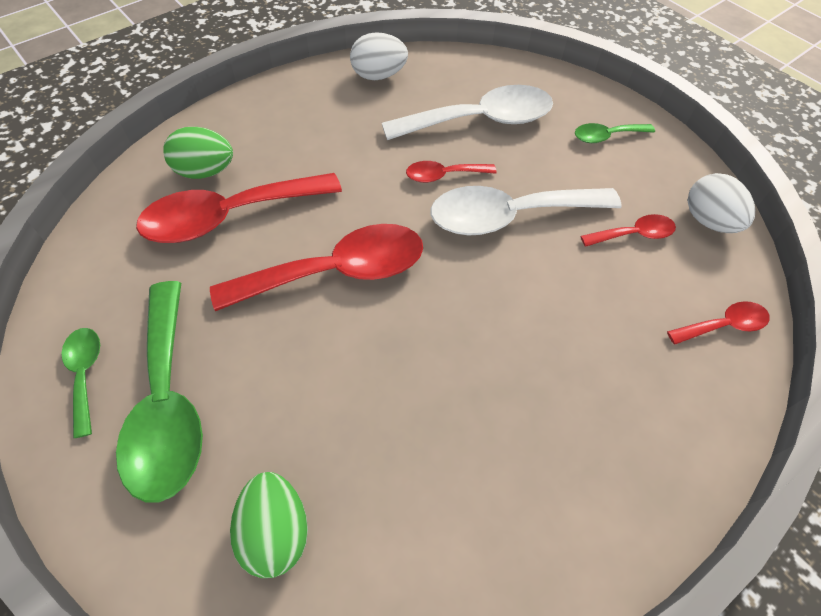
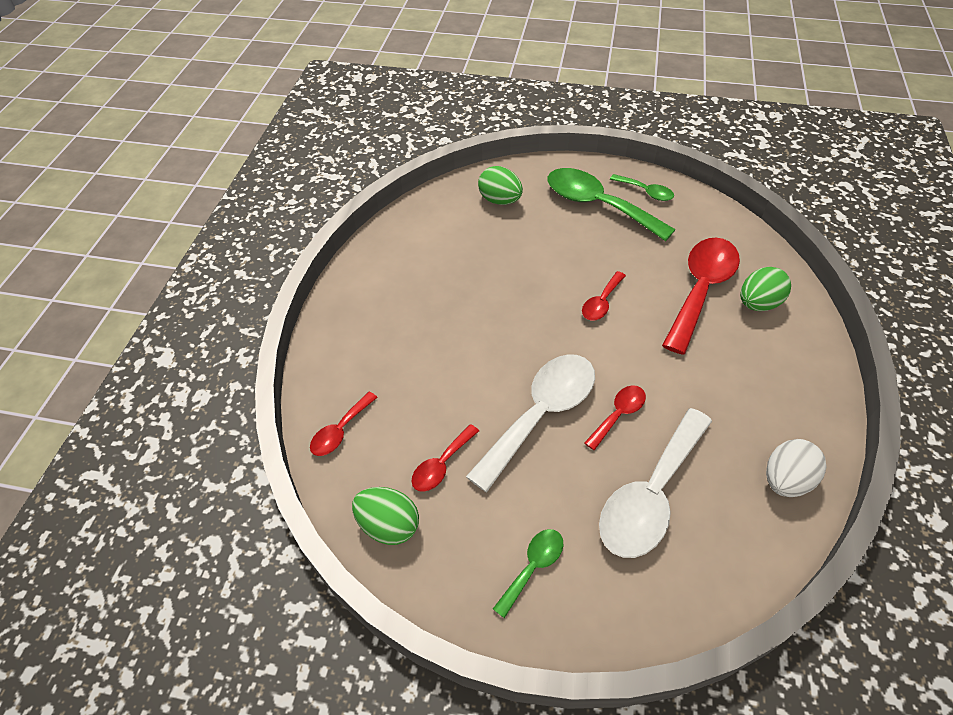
camera: 145 degrees right, 5 degrees down
(337, 272) = (601, 302): red spoon -> red spoon, size x0.49
(708, 221) = (389, 525): white egg -> green egg

